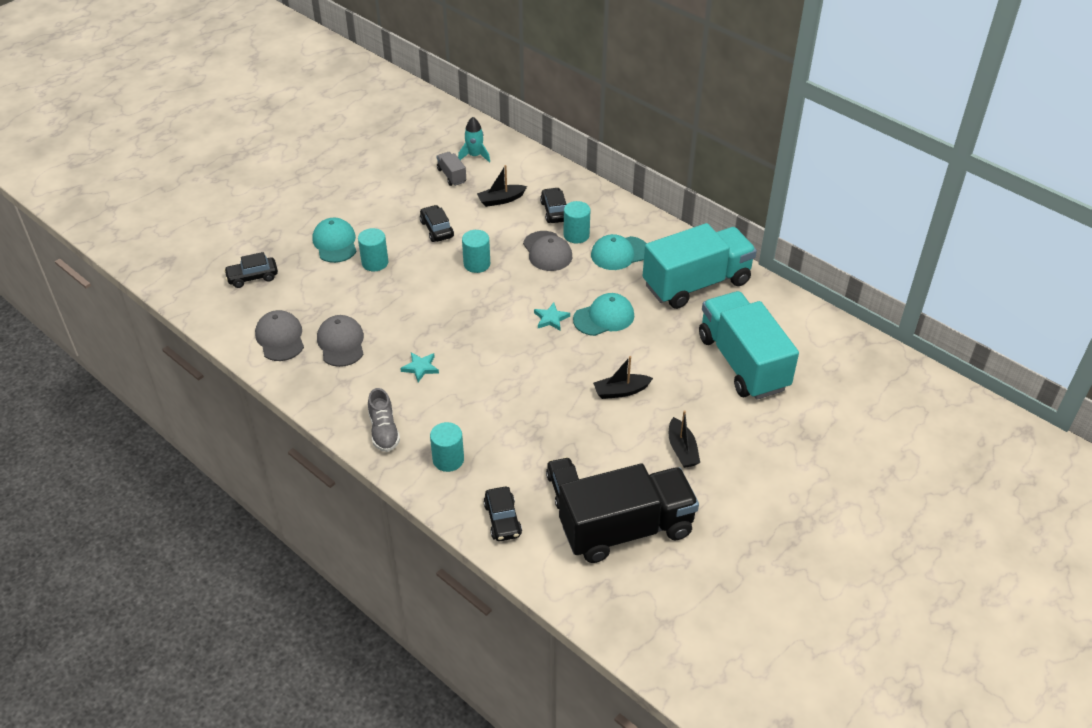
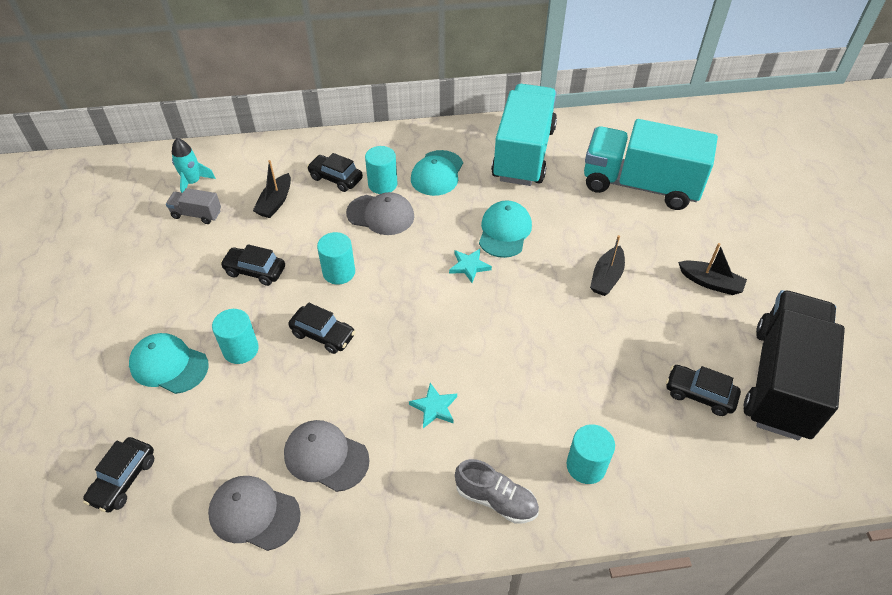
camera: 50 degrees left, 5 degrees up
(502, 520) = (704, 471): black car -> black car (323, 335)

